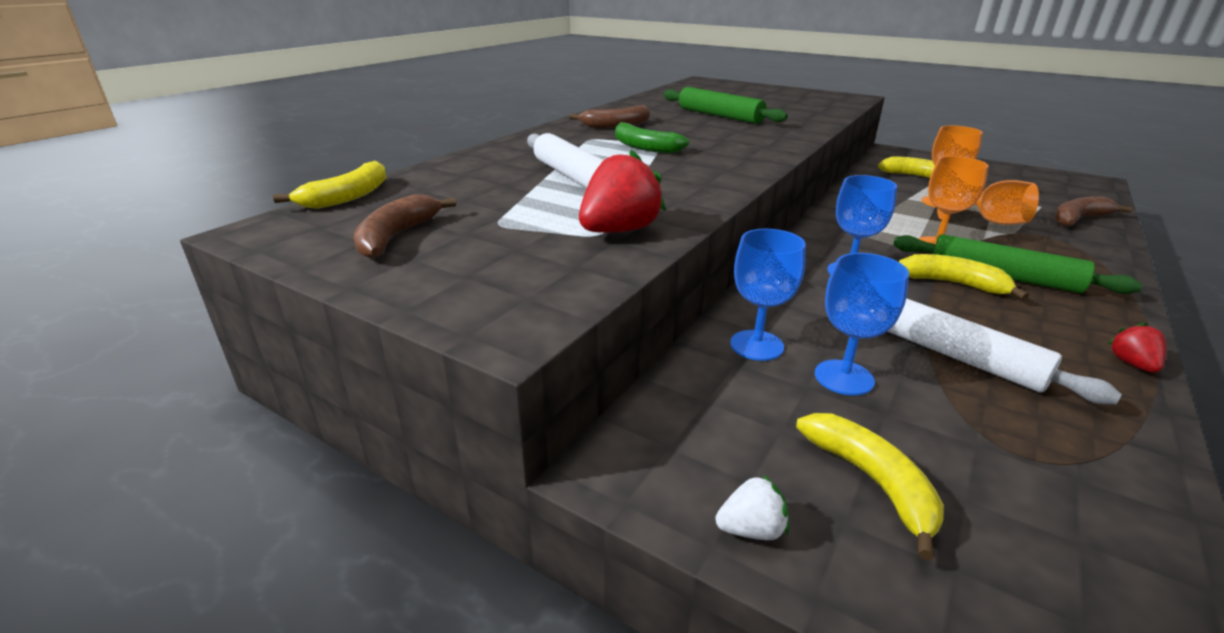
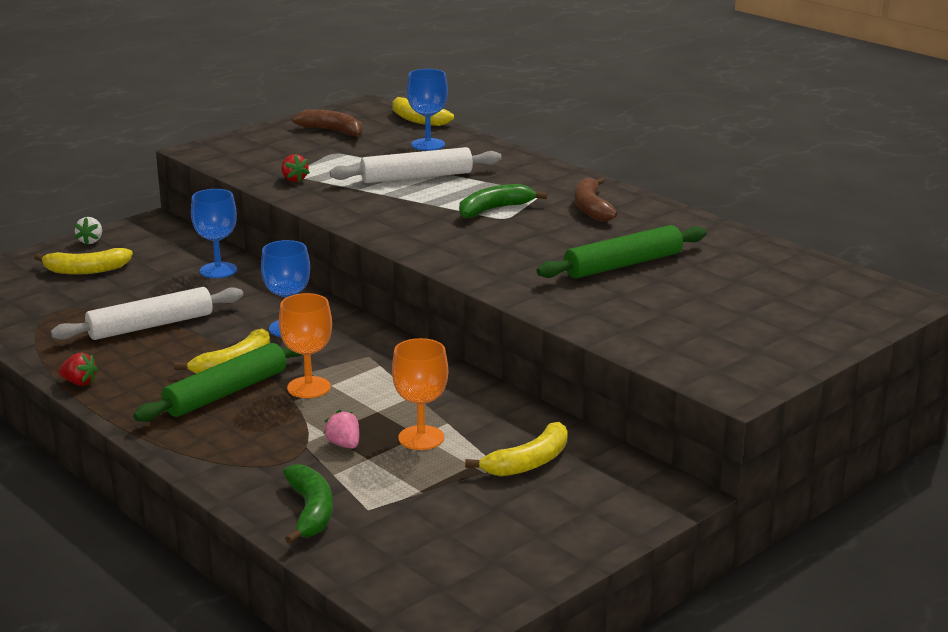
camera: 105 degrees right, 5 degrees down
(619, 231) = (294, 179): red strawberry -> red strawberry, size x0.53
(844, 377) = (162, 286): blue goblet -> blue goblet (428, 144)
(989, 222) = (344, 445): orange goblet -> pink strawberry
(1078, 219) = (310, 512): brown banana -> green banana

